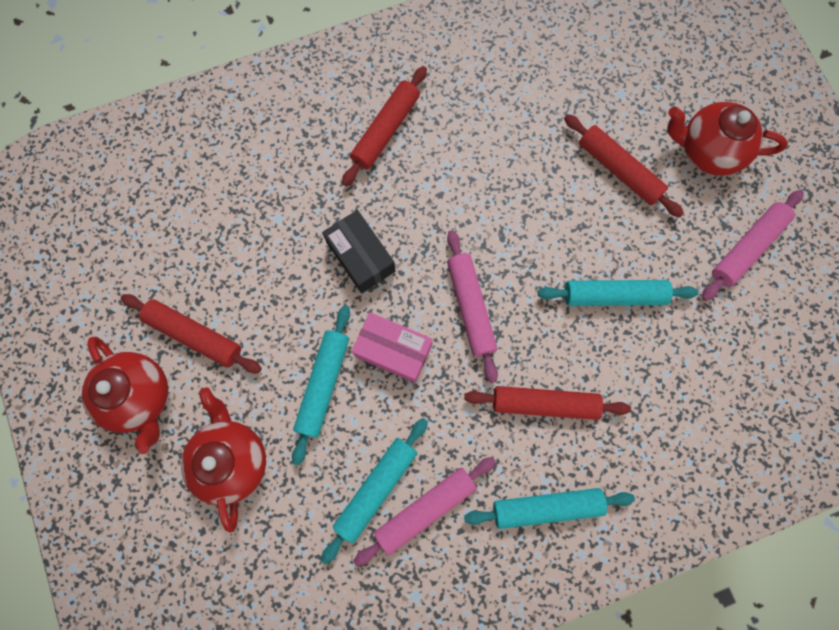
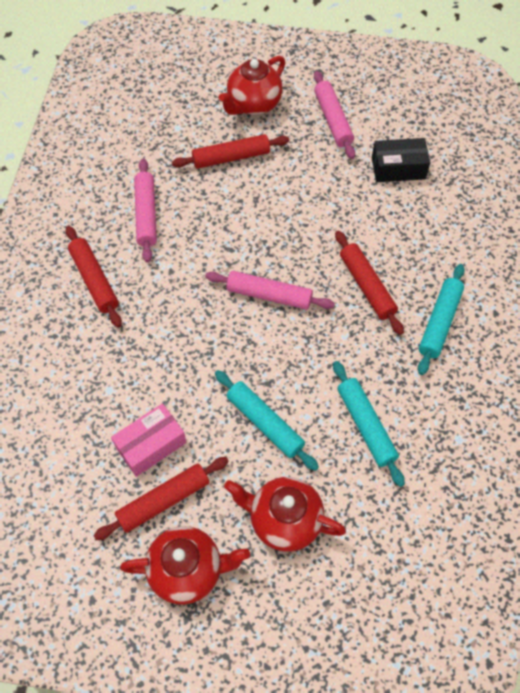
camera: 60 degrees left, 15 degrees down
(361, 257) = (182, 347): black box -> black box (398, 168)
(393, 350) = (269, 361): pink box -> pink box (151, 445)
(425, 509) = (399, 400): pink rolling pin -> pink rolling pin (146, 214)
(544, 403) = (367, 286): red rolling pin -> red rolling pin turned 60 degrees counterclockwise
(614, 295) = (317, 207): turquoise rolling pin -> none

